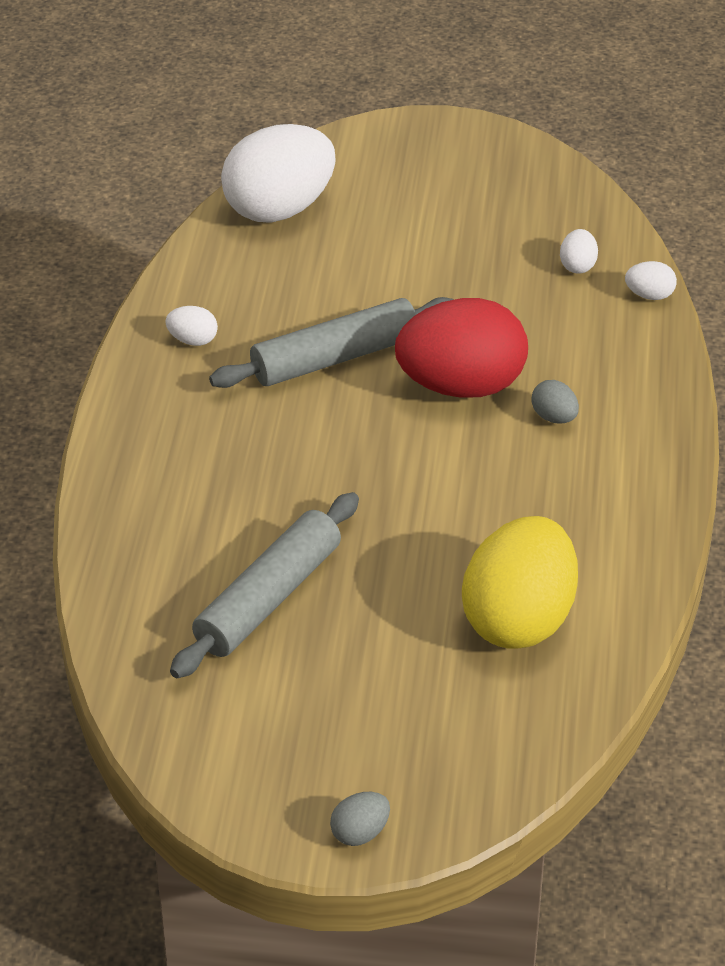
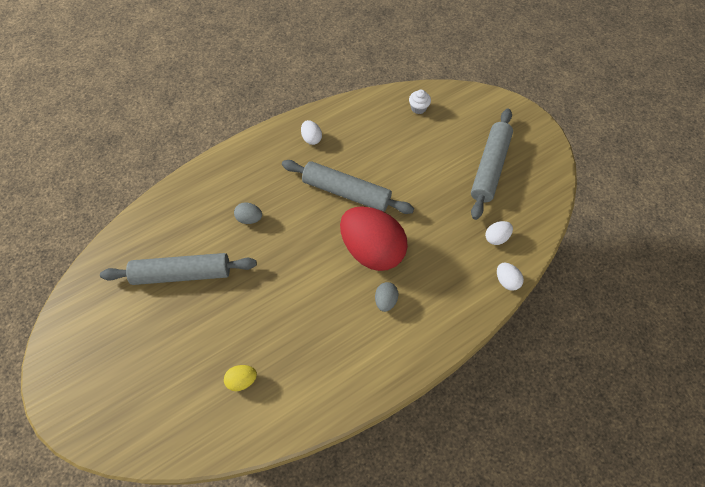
camera: 50 degrees right, 20 degrees up
(279, 209) = (418, 108): white egg -> white cupcake
(360, 833) = (67, 409): grey egg -> grey egg (249, 218)
(464, 206) = (490, 167): none -> grey rolling pin
(519, 620) = (242, 380): yellow egg -> yellow egg, size x0.41

